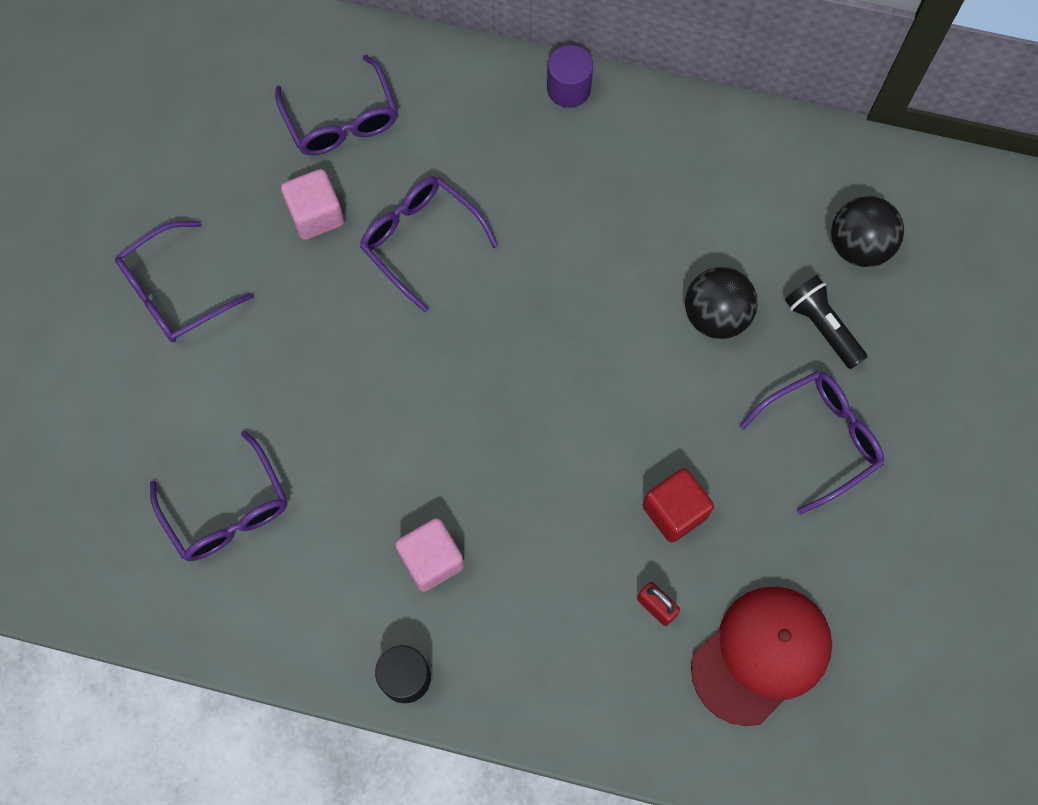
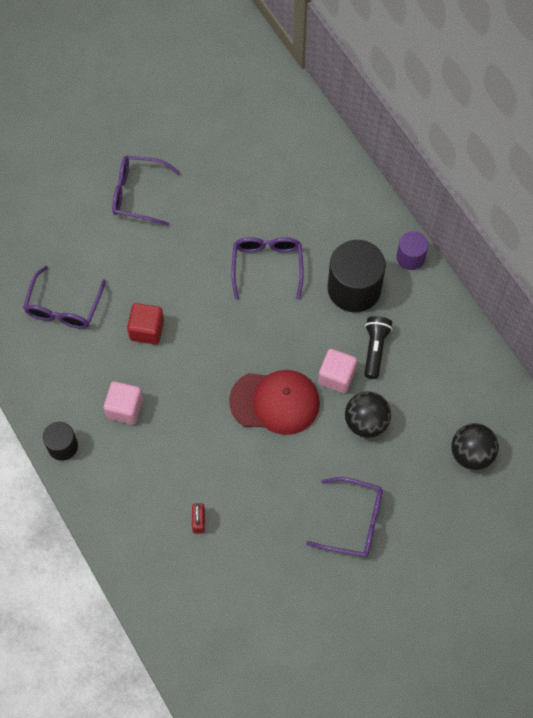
camera: 45 degrees right, 5 degrees down
(316, 215) = (233, 214): pink cube -> pink cube (336, 376)
(341, 120) = (289, 181): purple glasses -> none
(544, 178) = (354, 288): none -> black cylinder
(674, 511) = (251, 489): red cube -> red cube (147, 330)
(761, 655) = (222, 587): red cap -> red cap (275, 402)
(822, 327) = (411, 473): black flashlight -> black flashlight (375, 349)

